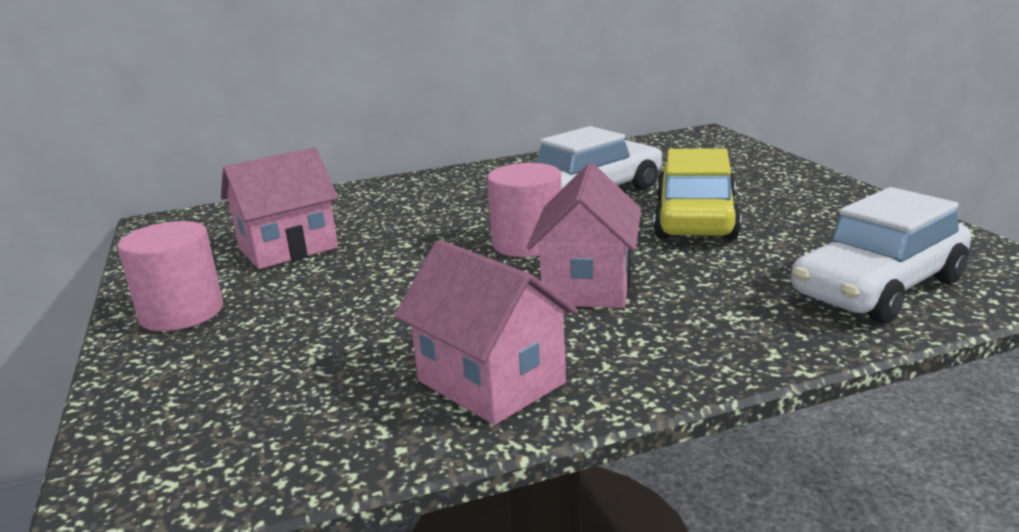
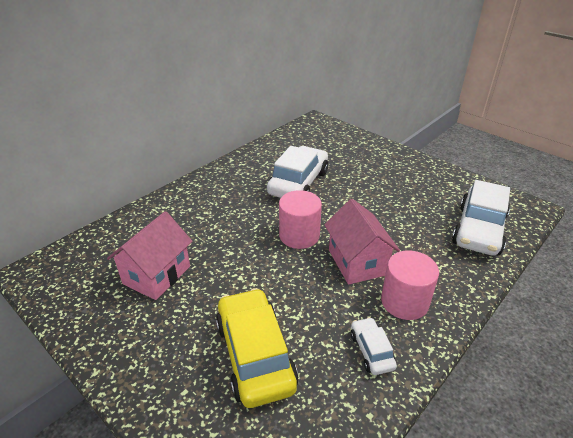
camera: 30 degrees left, 15 degrees up
(181, 313) = (141, 355): pink cylinder -> pink cylinder (404, 301)
(491, 382) = (371, 351): pink house -> white car
(695, 219) = (366, 196): yellow car -> yellow car (255, 355)

